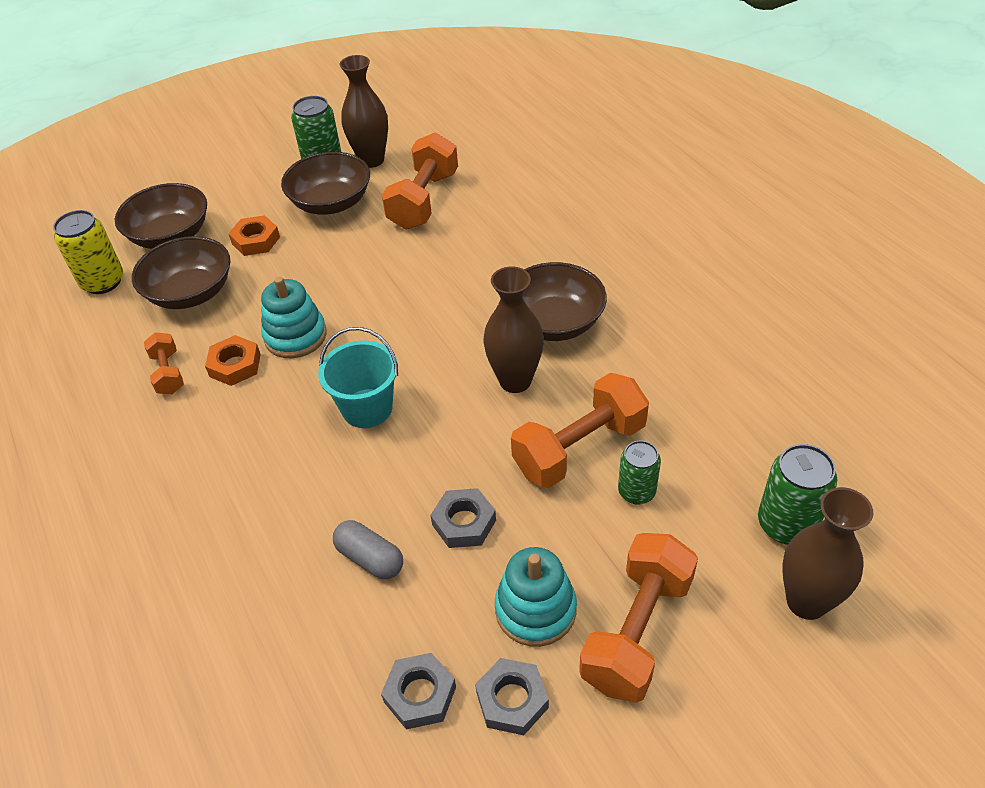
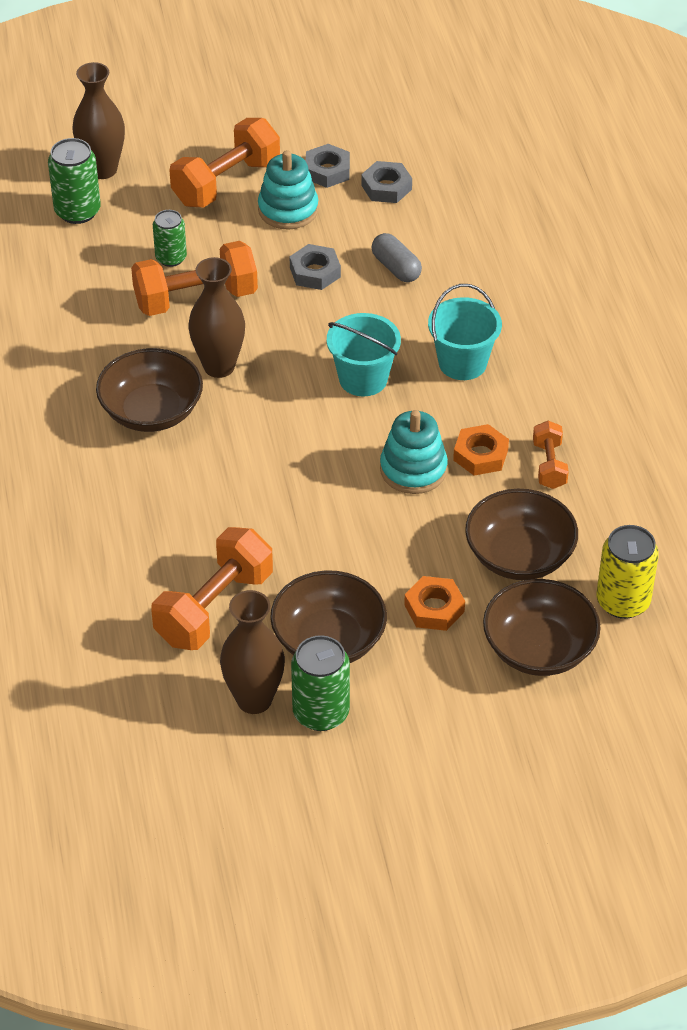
camera: 165 degrees left, 0 degrees up
(267, 455) = (462, 363): none -> turquoise bucket

